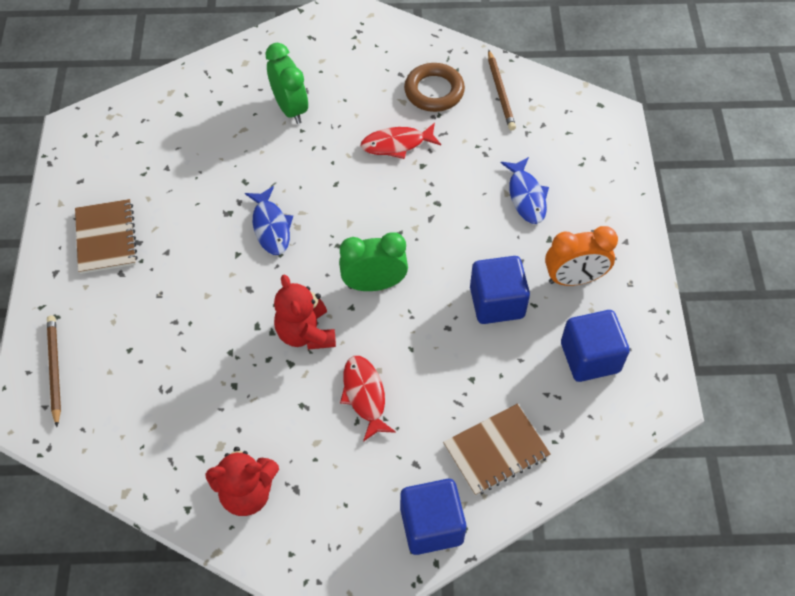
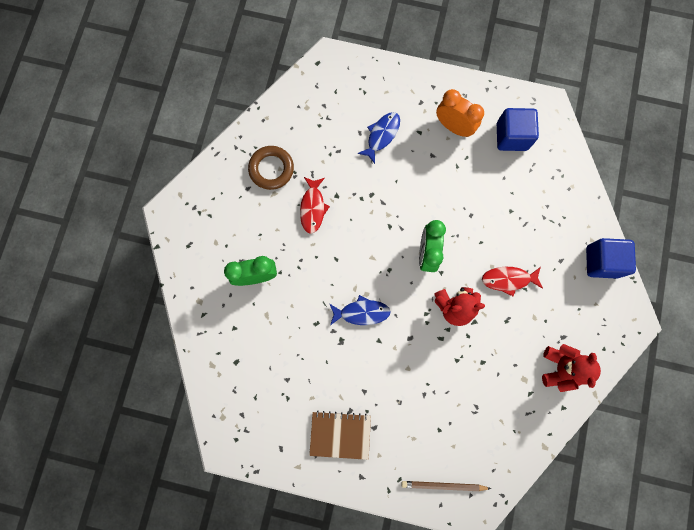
camera: 75 degrees left, 20 degrees up
(496, 450) = (562, 211): brown notebook -> none
(497, 302) = (459, 179): blue cube -> none
(500, 92) = (286, 124): brown pencil -> none
(526, 196) = (381, 135): blue fish -> blue fish turned 60 degrees counterclockwise
(574, 279) = (453, 127): orange clock -> orange clock turned 60 degrees counterclockwise

